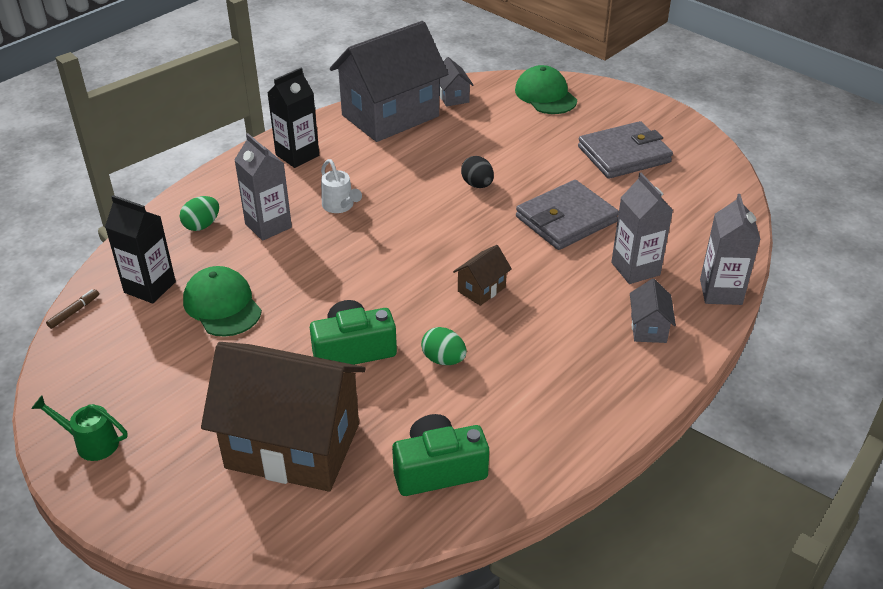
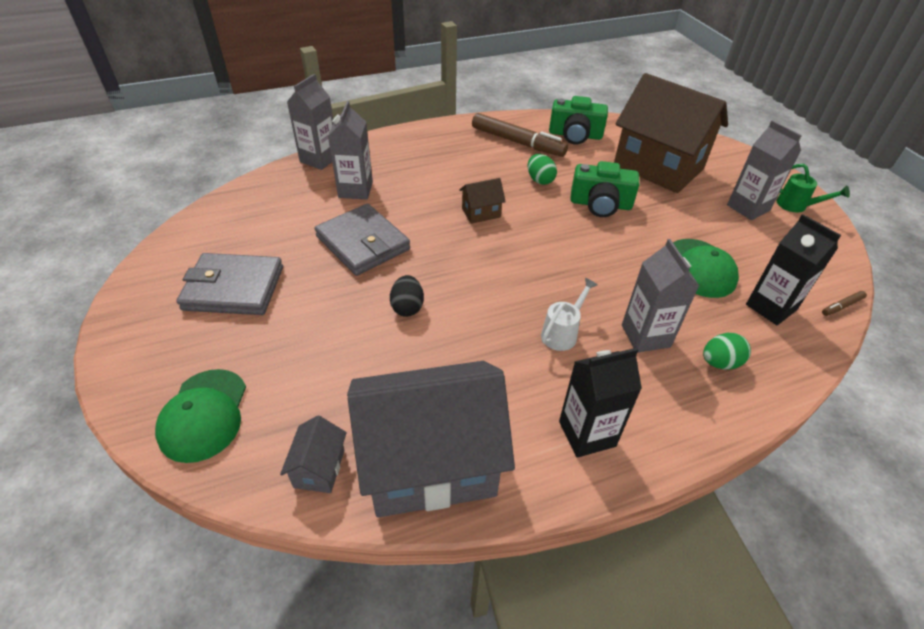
camera: 155 degrees left, 5 degrees up
(161, 413) = (748, 208): none -> grey carton
(340, 206) = (562, 333): white watering can -> white watering can turned 45 degrees clockwise
(512, 417) = (517, 142): none -> brown marker
(566, 219) = (363, 243): grey wallet -> grey wallet turned 60 degrees clockwise
(648, 328) = (391, 156): grey house -> none

